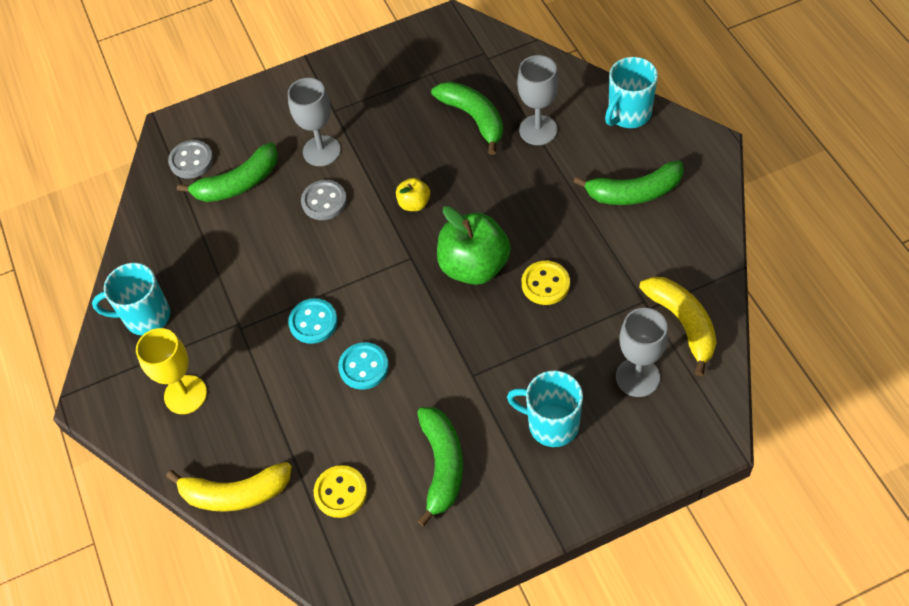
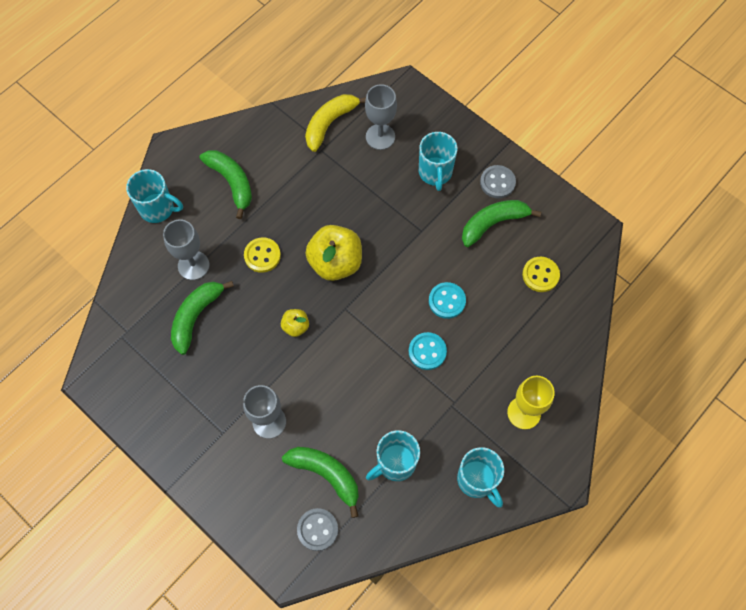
camera: 120 degrees left, 10 degrees up
(211, 247) = (395, 463): none -> turquoise mug
(235, 493) = (575, 340): yellow banana -> none
(324, 201) = (318, 395): grey button -> grey button (497, 182)
(474, 266) = (335, 262): green apple -> yellow apple
(545, 284) = (332, 212): yellow button -> yellow button (262, 255)

